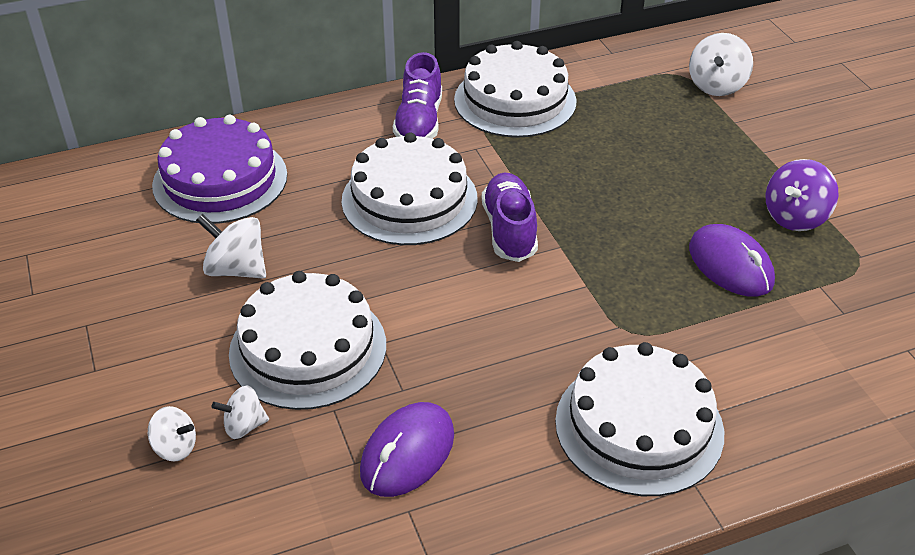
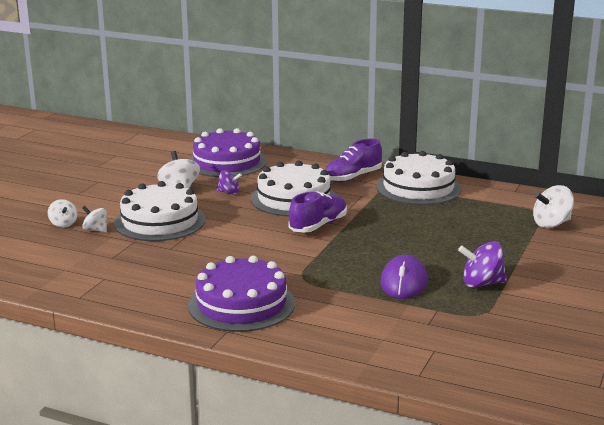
camera: 45 degrees right, 20 degrees down
(313, 236) = (229, 192): none -> purple spinning top
(407, 453) = (135, 265): purple mouse -> none
(639, 426) = (241, 304): white cake -> purple cake

